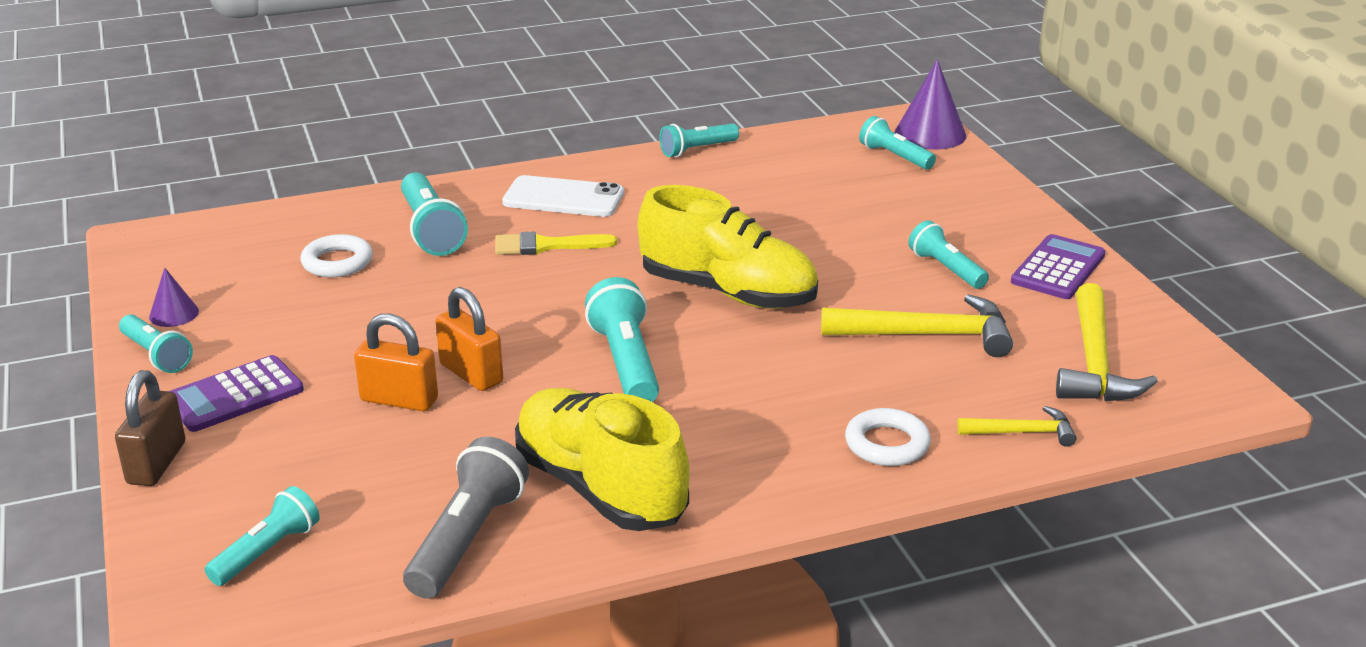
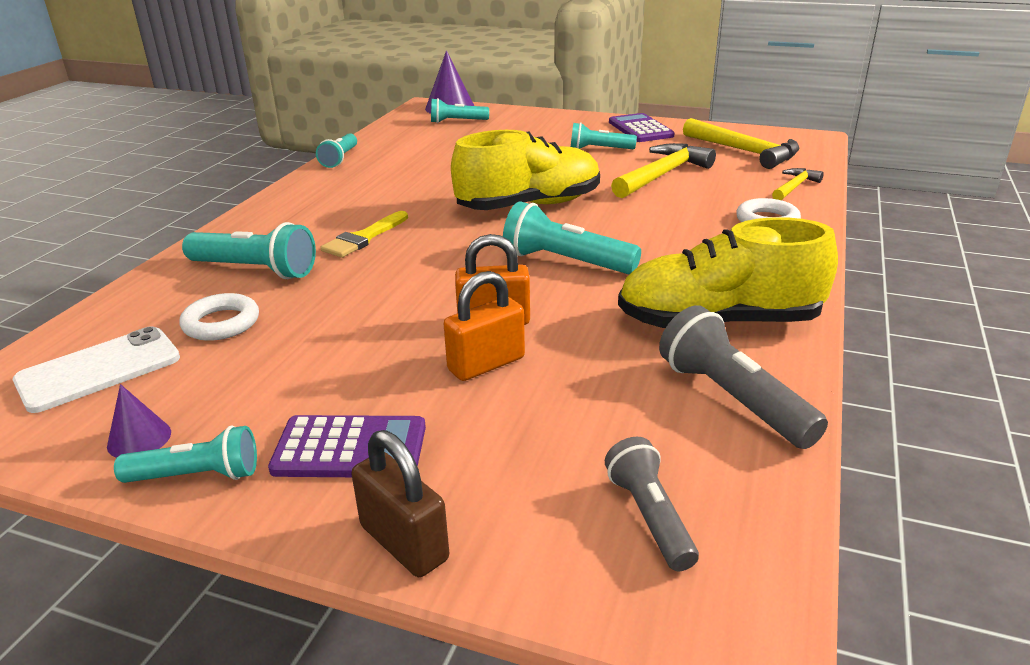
camera: 50 degrees left, 0 degrees up
(235, 395) = (350, 448): purple calculator -> purple calculator turned 90 degrees counterclockwise
(267, 551) = (649, 516): turquoise flashlight -> grey flashlight
(563, 198) = (311, 212): white phone -> white phone (99, 369)

